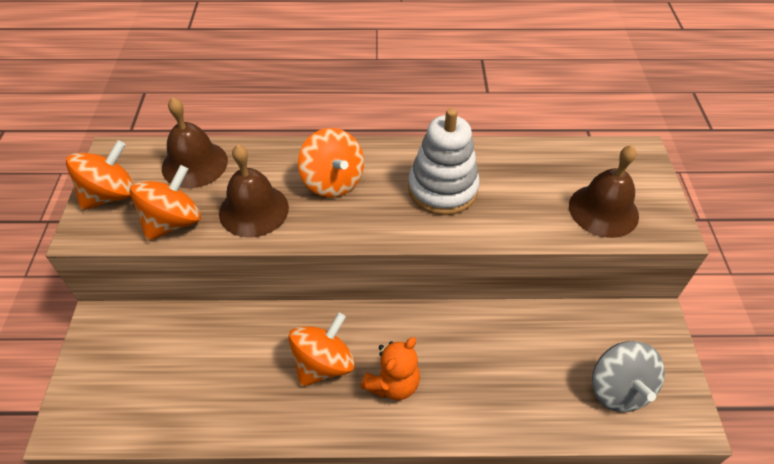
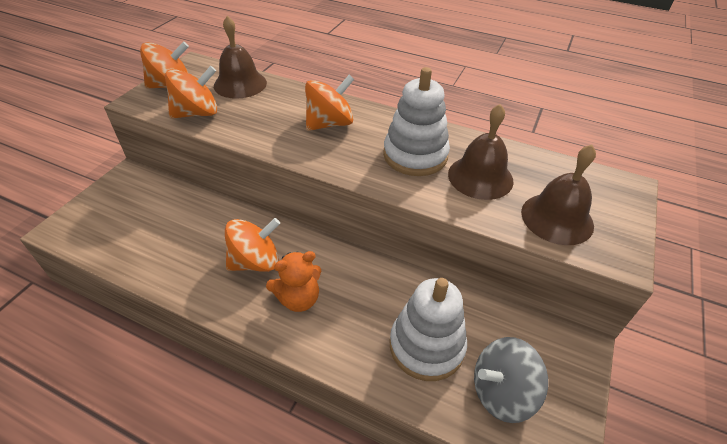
camera: 25 degrees right, 5 degrees down
(254, 210) = (257, 123): brown bell -> brown bell (480, 177)
(332, 181) = (329, 123): orange spinning top -> orange spinning top turned 120 degrees counterclockwise
(536, 376) = (426, 346): none -> white stacking toy
(618, 389) = (502, 392): grey spinning top -> grey spinning top turned 60 degrees clockwise

